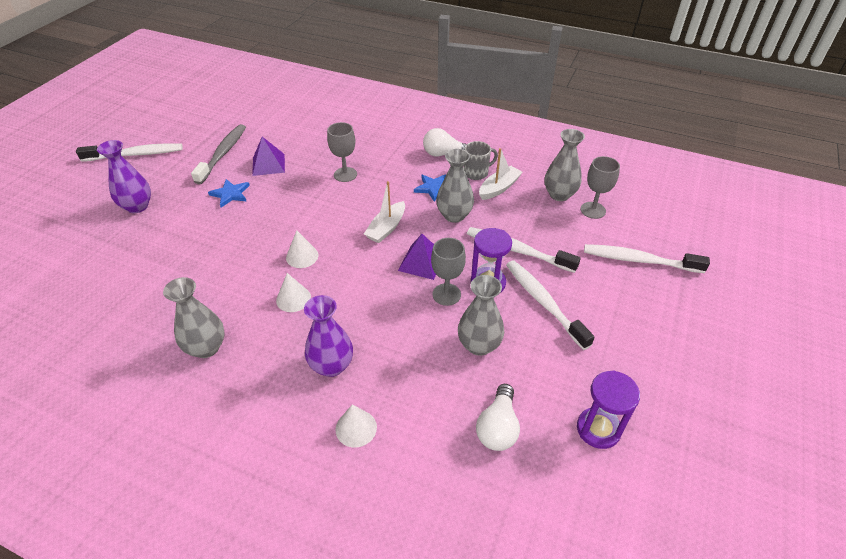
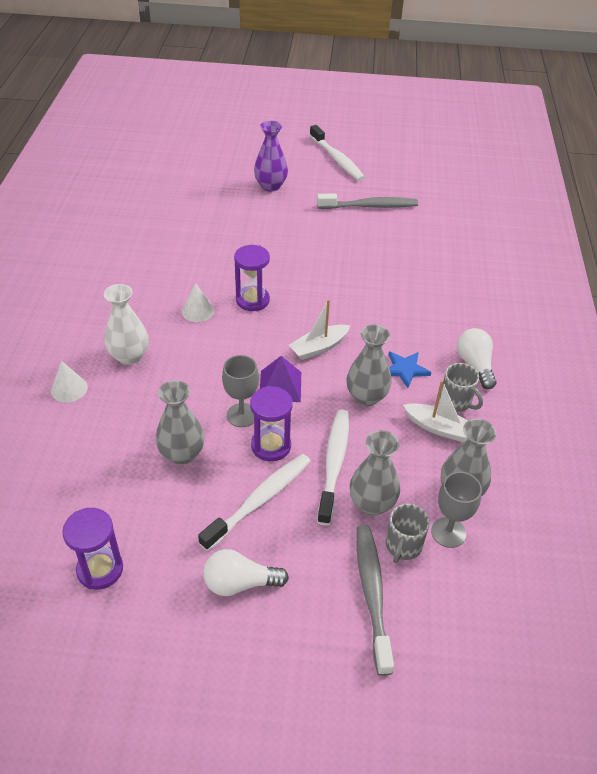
camera: 70 degrees right, 0 degrees up
(206, 347) = (129, 279): grey vase -> grey vase (372, 503)
(230, 194) = (314, 230): blue star -> none
(268, 164) = (371, 239): purple pyramid -> none
(302, 256) = (252, 300): white cone -> purple hourglass
(331, 365) = (129, 356): purple vase -> white vase
(345, 174) = (387, 295): grey goblet -> none
(386, 228) = (319, 347): white boat -> white boat turned 45 degrees counterclockwise
(498, 427) = (87, 486): white light bulb -> white light bulb (240, 583)
(601, 234) = (403, 546): none -> grey mug
(639, 260) = (372, 594): white toothbrush -> grey toothbrush

